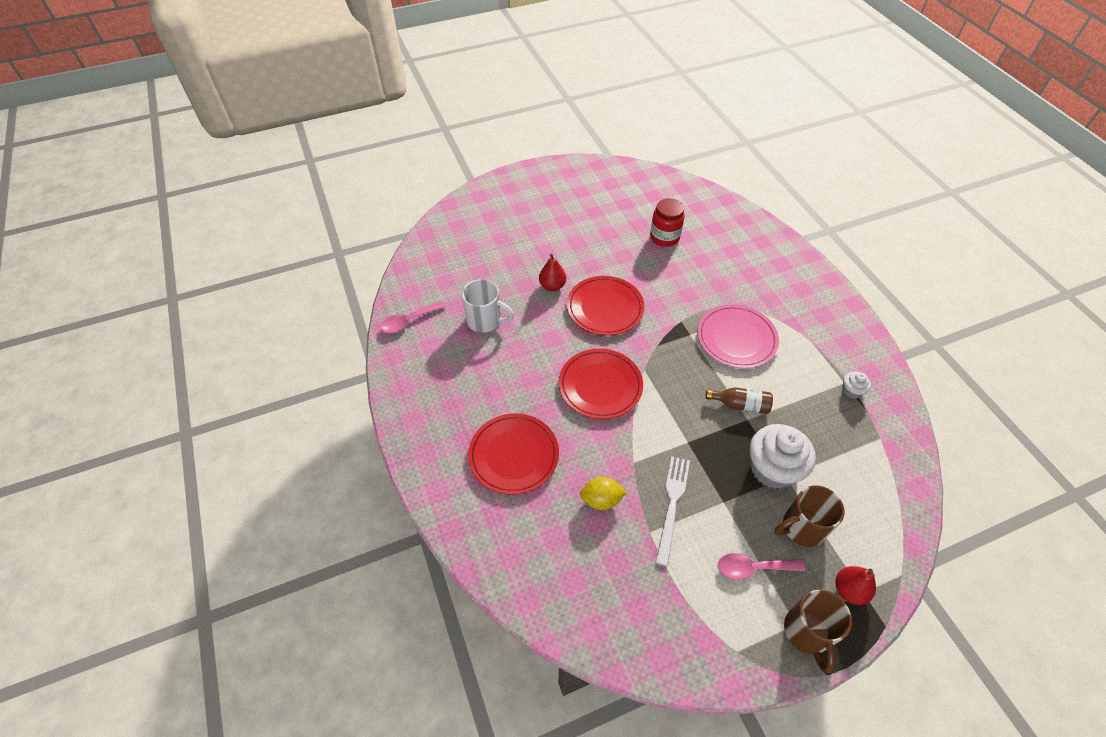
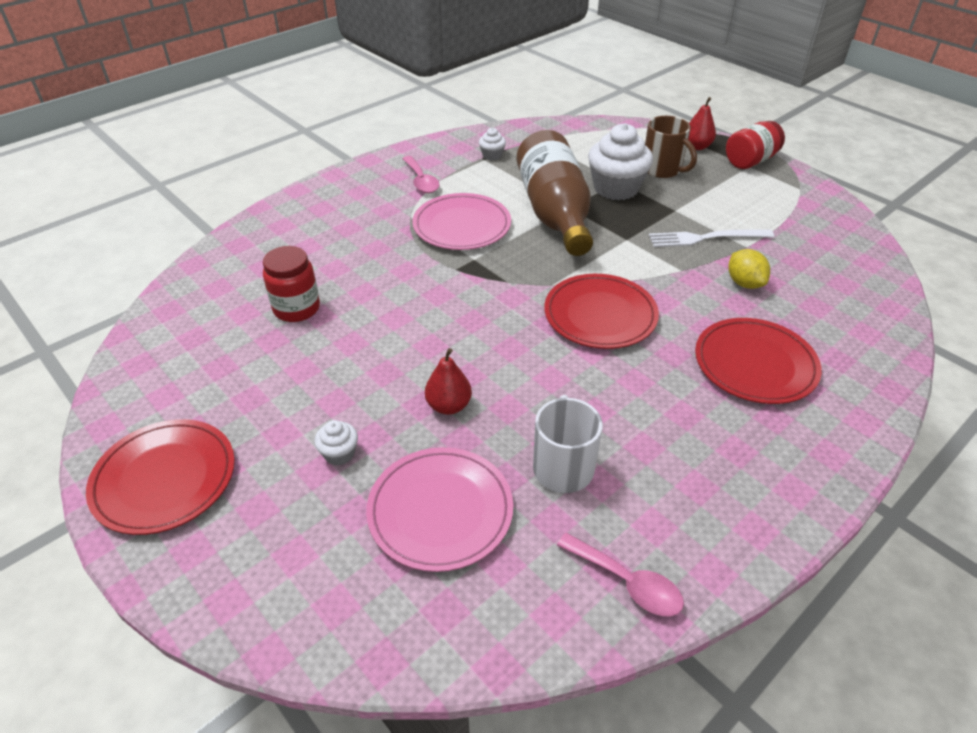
camera: 110 degrees left, 10 degrees down
(485, 267) = (440, 511): none -> pink plate
(540, 238) = (339, 453): none -> white cupcake
(605, 308) = (467, 339): red plate -> red plate (164, 479)
(740, 405) = (554, 213): brown bottle -> brown bottle, size x2.31
(752, 568) = (724, 189): pink spoon -> pink spoon (421, 181)
(807, 633) = (750, 161): brown mug -> red jar

